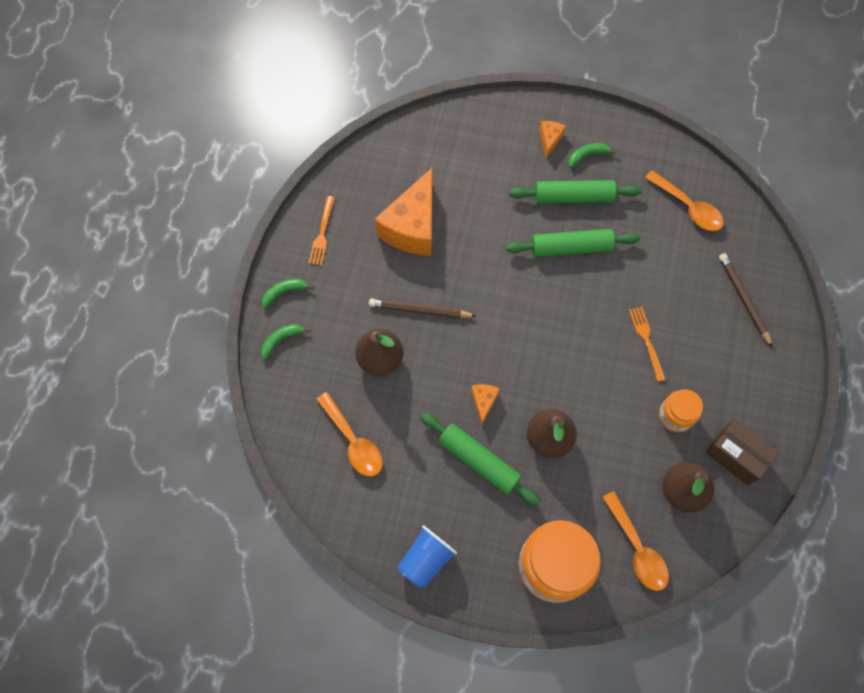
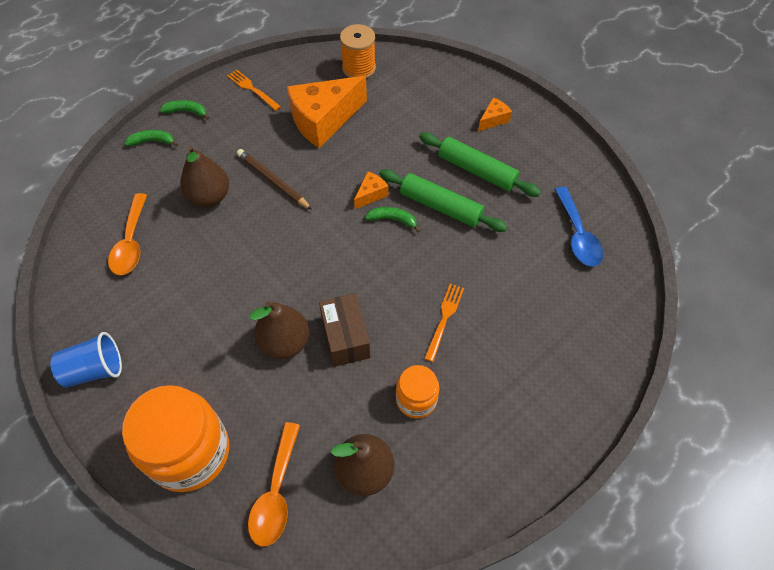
camera: 35 degrees right, 10 degrees down
(322, 234) = (252, 89): orange fork -> orange fork turned 90 degrees clockwise
(397, 155) = (359, 68): none -> orange spool
(479, 461) = (210, 321): green rolling pin -> none
(483, 402) = (258, 278): orange cheese -> orange cheese (371, 194)
(587, 155) = (517, 147): green banana -> green banana (393, 219)
(688, 207) = (577, 235): orange spoon -> blue spoon
(736, 456) = (445, 476): brown box -> brown box (345, 337)
(744, 299) = (570, 341): brown pencil -> none

